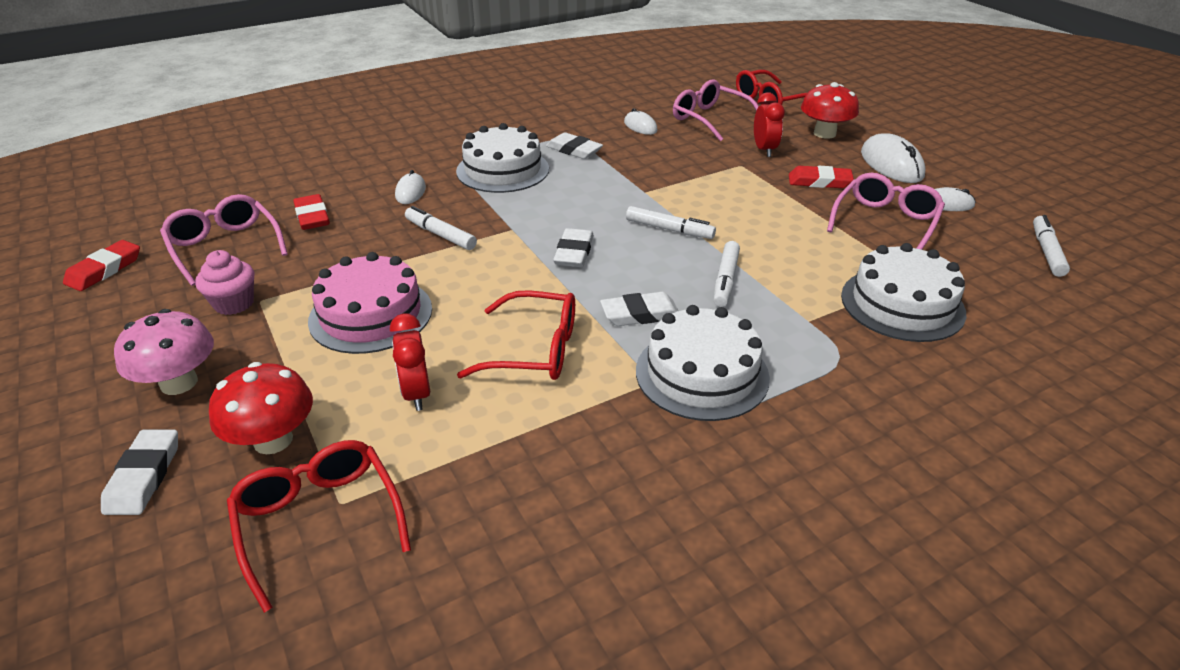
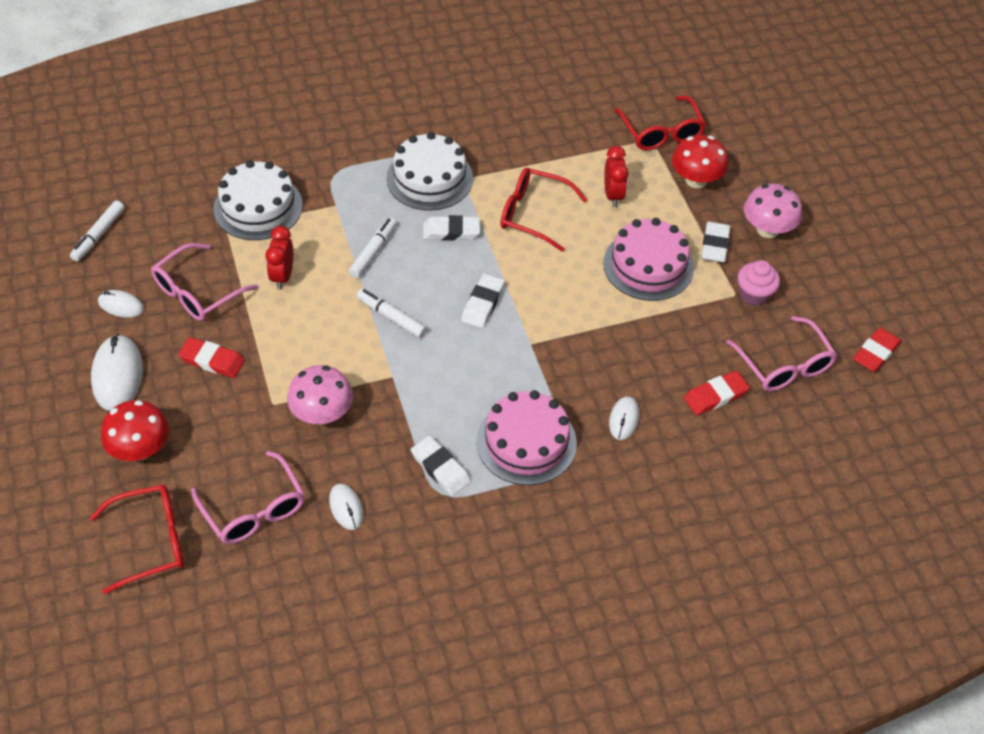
camera: 170 degrees left, 15 degrees up
(144, 476) = (762, 171): white eraser -> white eraser (715, 245)
(312, 216) = (715, 396): red eraser -> red eraser turned 75 degrees clockwise
(440, 235) = (595, 347): white marker -> none
(502, 170) = (526, 442): white cake -> pink cake
(693, 165) = (322, 413): none -> pink mushroom
(764, 150) = (231, 427): red clock -> red clock (282, 276)

